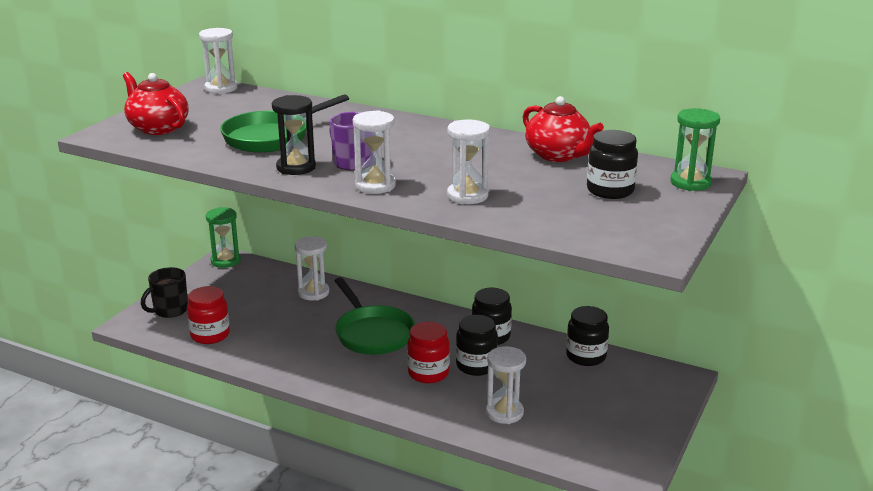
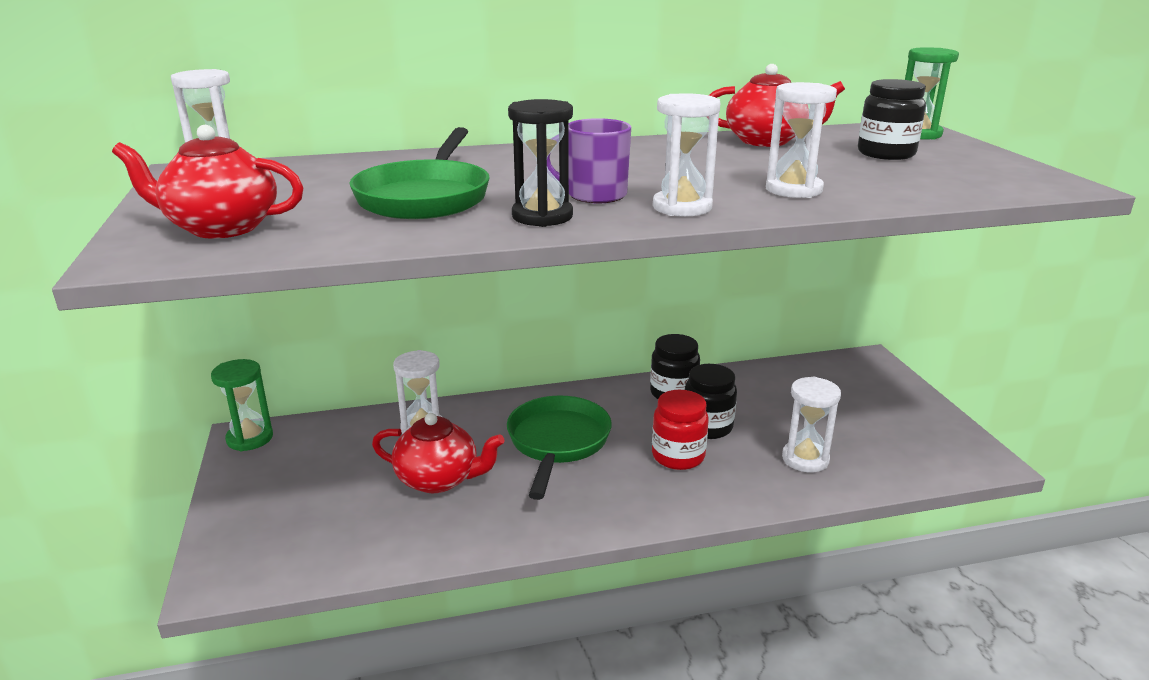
camera: 40 degrees left, 0 degrees up
(170, 310) = (254, 534): black mug -> none
(210, 335) = (363, 538): red jar -> none
(283, 324) = (439, 479): none -> red teapot
(372, 333) = (557, 443): green pan -> green pan turned 105 degrees counterclockwise
(586, 356) = (777, 375): black jar -> none

